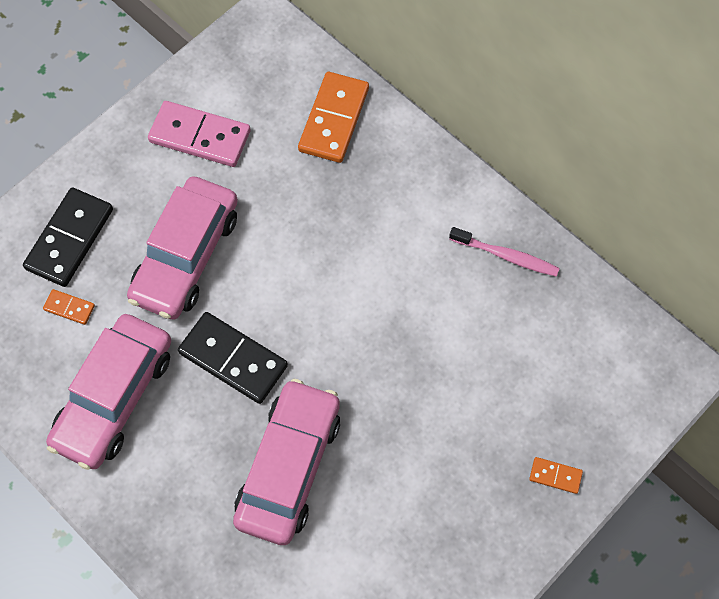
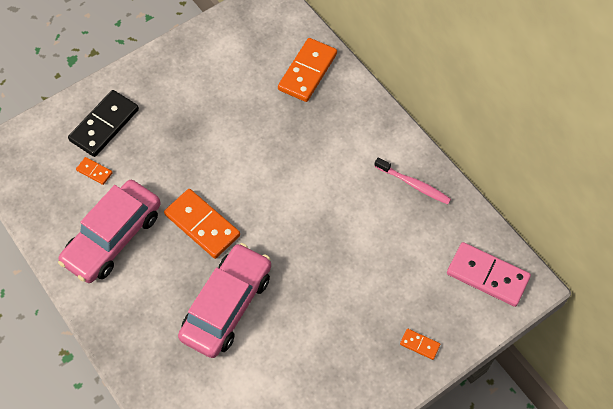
camera: 10 degrees right, 5 degrees down
(186, 256) = (183, 149): pink car -> none
(200, 136) = (210, 69): pink domino -> pink domino (487, 275)
(233, 359) = (202, 225): black domino -> orange domino

